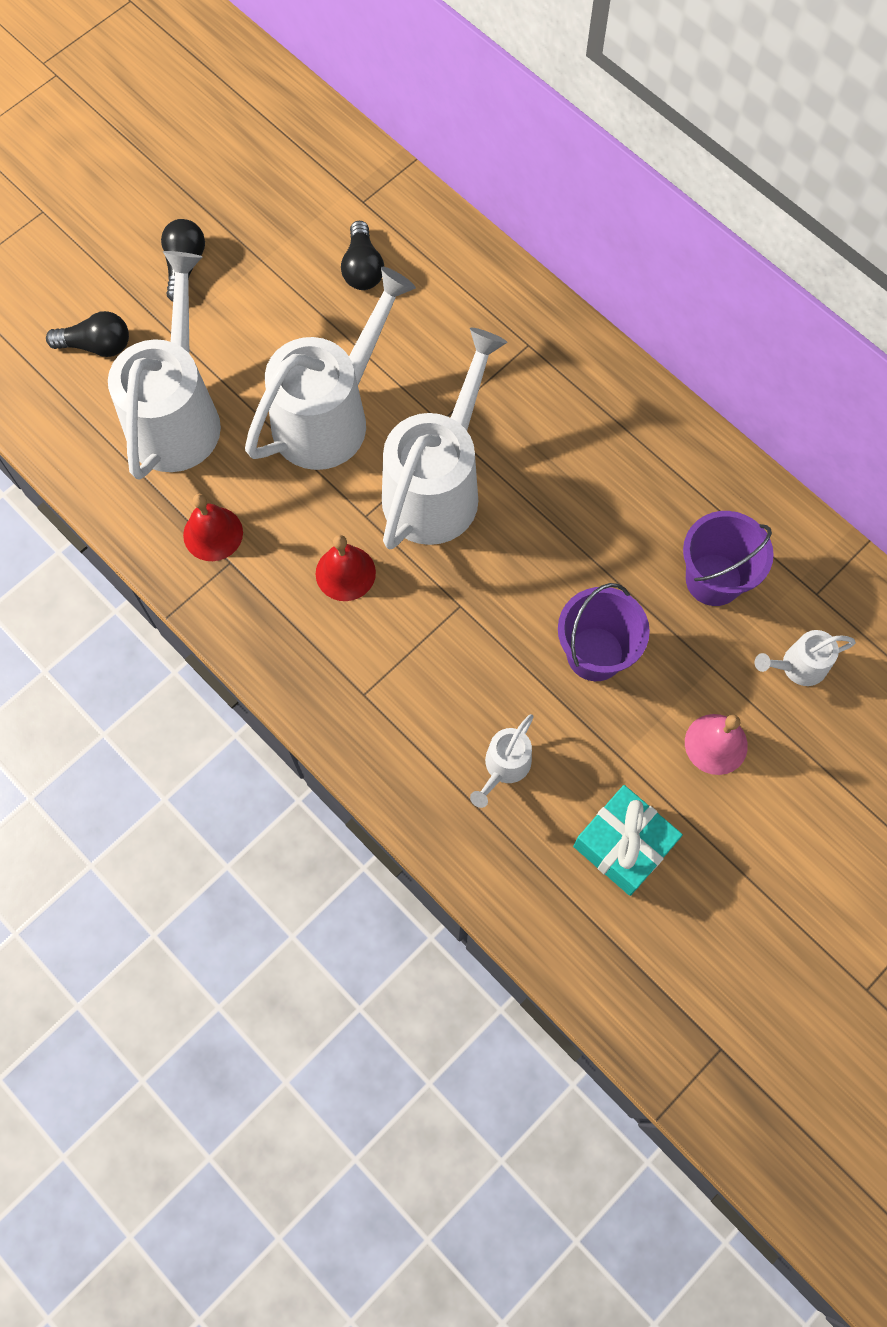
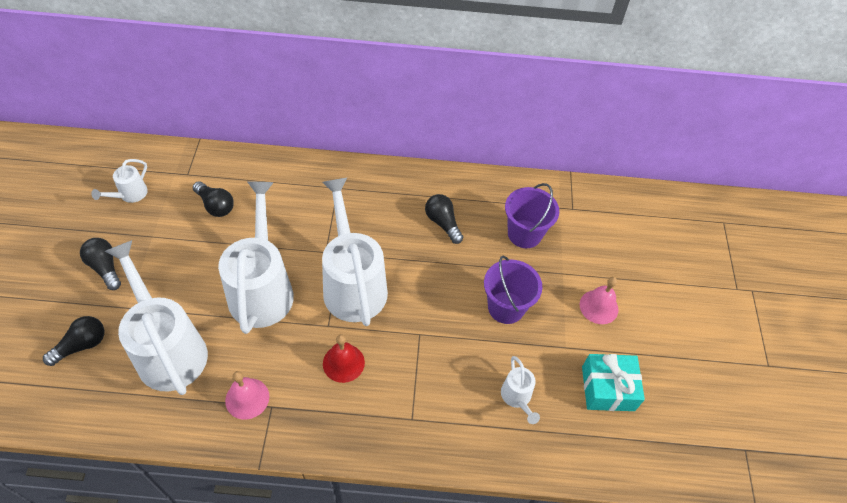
camera: 45 degrees left, 15 degrees down
(213, 533) = (247, 398): red bell -> pink bell
(619, 487) = (443, 223): none -> black light bulb
(797, 667) = (596, 245): white watering can -> white watering can (130, 195)

